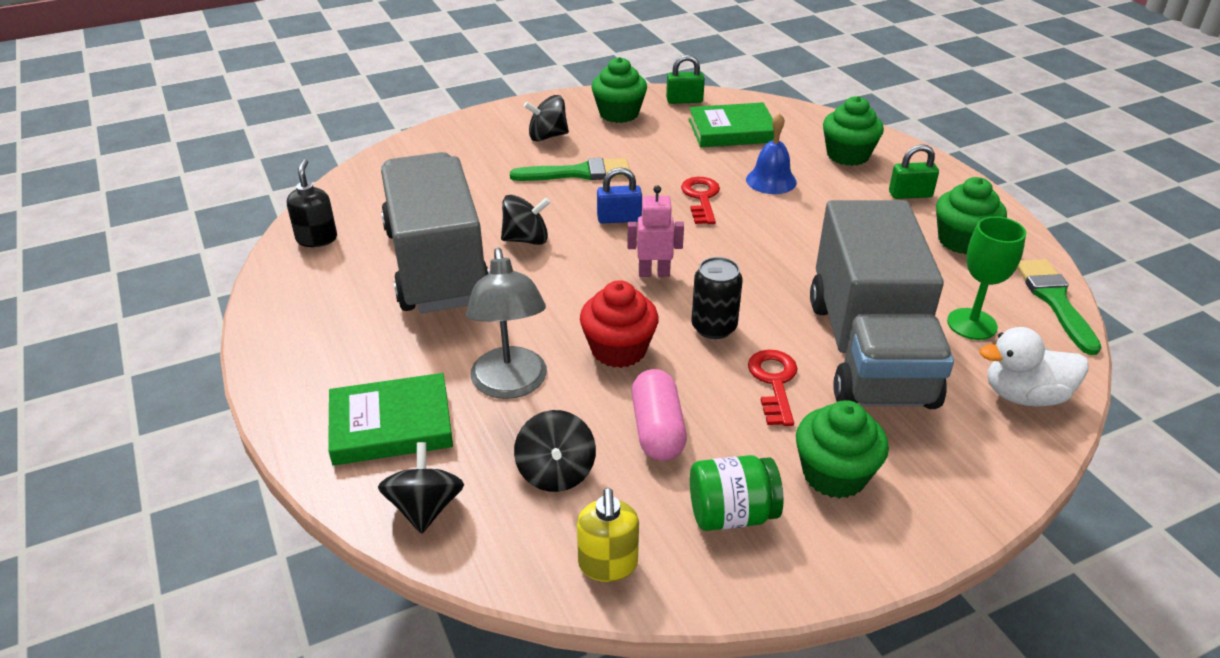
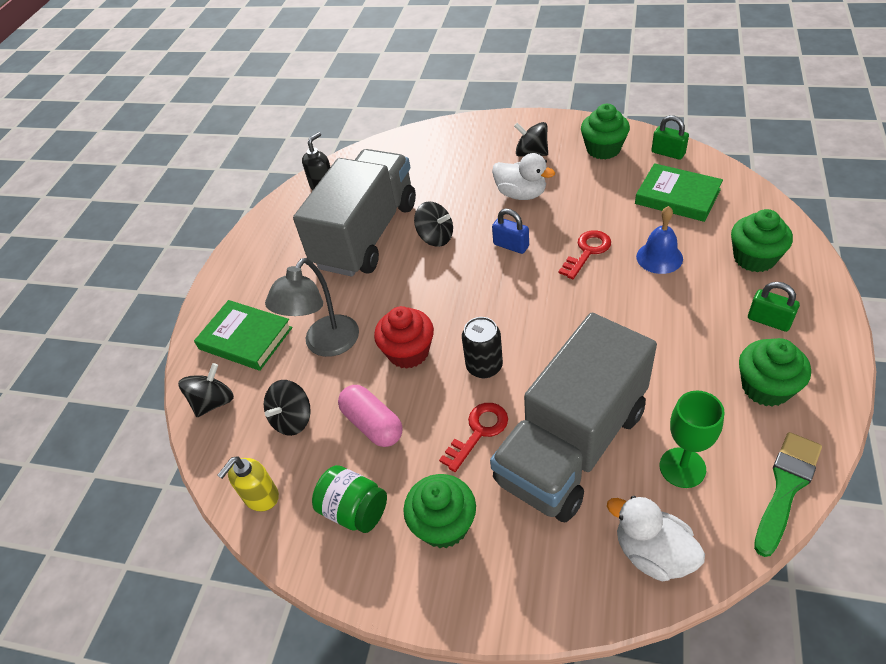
camera: 45 degrees right, 10 degrees up
(578, 173) = (521, 194): green brush -> white duck
(654, 273) = (489, 302): pink robot -> none
(657, 430) = (372, 424): pink capsule -> pink capsule turned 75 degrees counterclockwise

